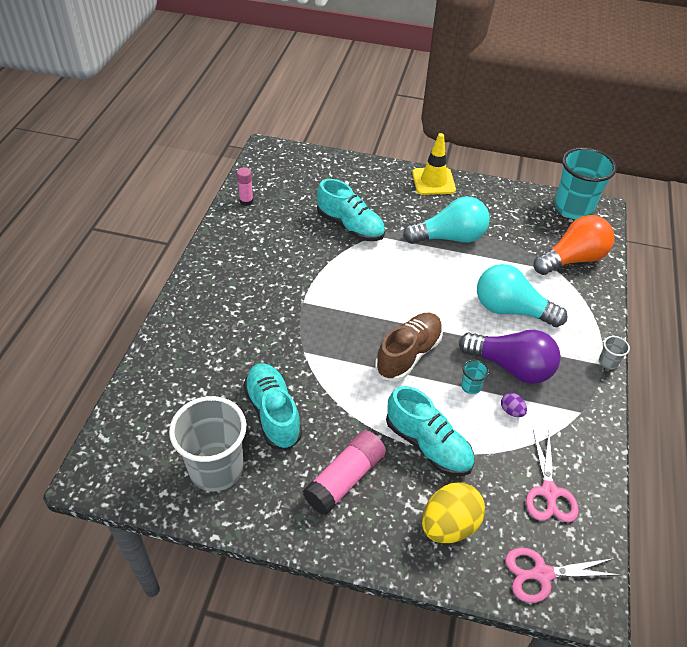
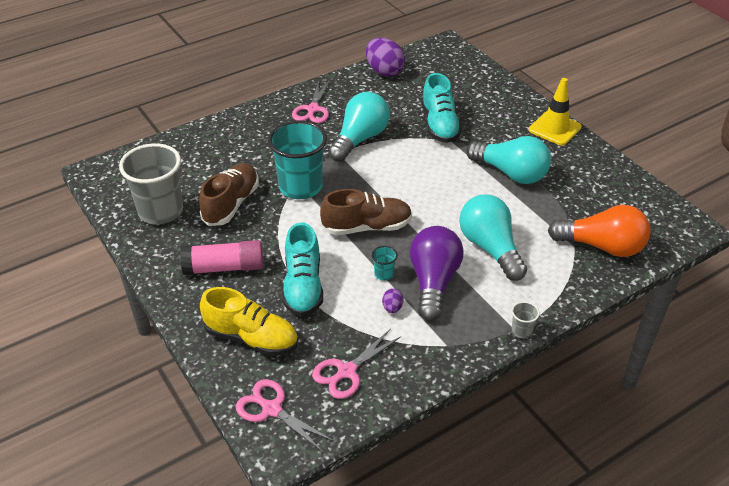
camera: 45 degrees right, 5 degrees down
(229, 273) = (313, 109): none -> pink scissors
(246, 201) = (384, 71): pink glue stick -> purple egg
(273, 413) = (231, 204): turquoise shoe -> brown shoe
(304, 277) = (360, 139): none -> turquoise light bulb
(449, 525) = (251, 338): yellow egg -> yellow shoe
(511, 367) = (433, 282): purple light bulb -> purple light bulb turned 150 degrees counterclockwise
(573, 208) = (662, 212): turquoise cup -> turquoise cup (300, 187)

